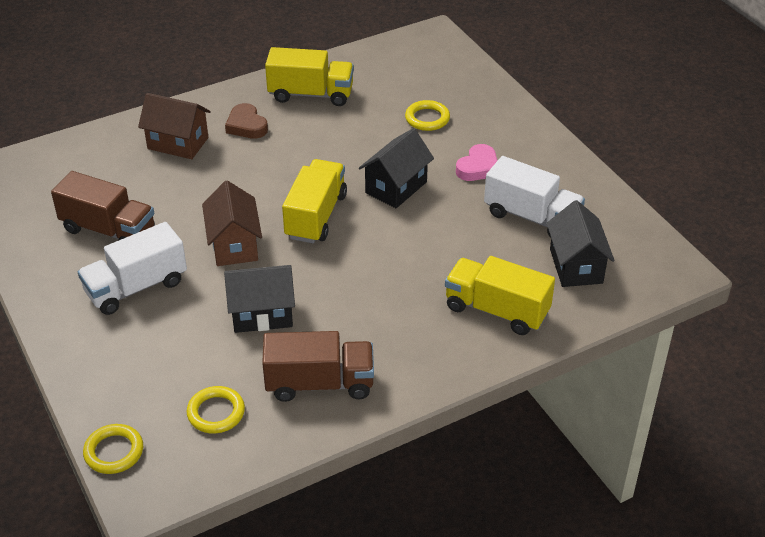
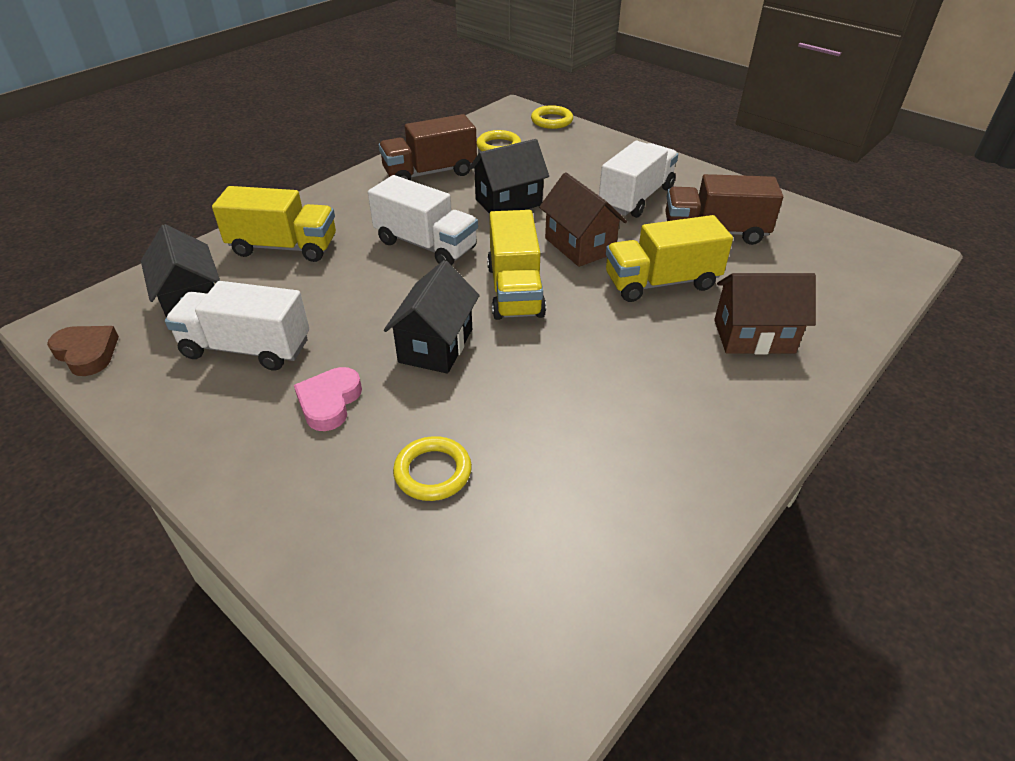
camera: 160 degrees right, 0 degrees up
(246, 125) = (694, 385): brown heart -> brown heart (87, 353)
(311, 94) = (649, 470): yellow truck -> yellow truck (661, 282)
(366, 280) = (426, 245): none -> white truck

